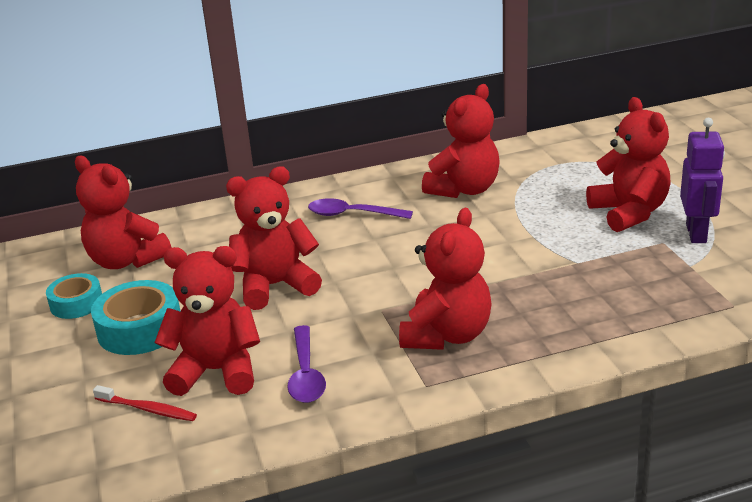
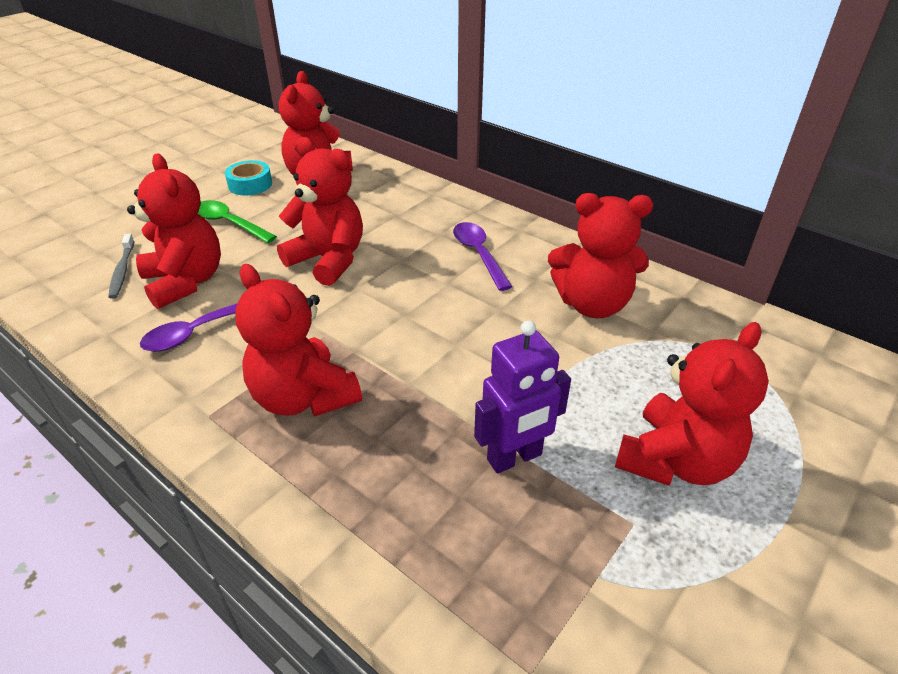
camera: 55 degrees right, 10 degrees up
(140, 329) = (229, 223): turquoise tape -> green spoon
(148, 409) = (122, 271): red toothbrush -> grey toothbrush
(447, 335) = (304, 397): red teddy bear -> red teddy bear turned 60 degrees clockwise
(696, 233) = (690, 557): purple robot -> purple robot (515, 458)

